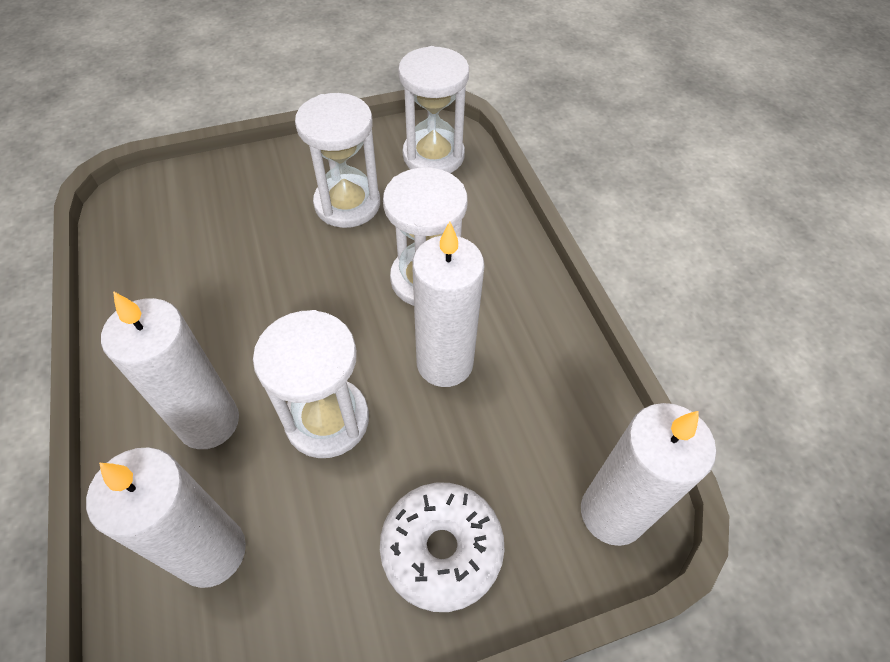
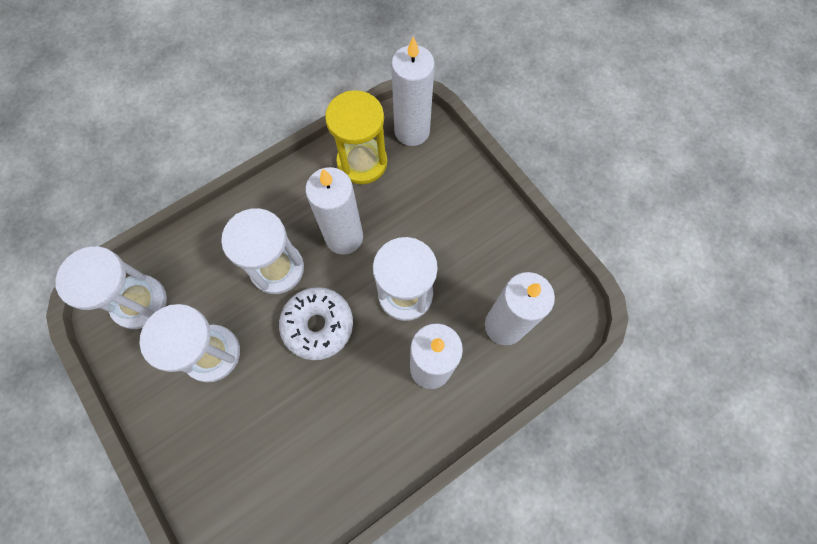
camera: 105 degrees left, 15 degrees up
(441, 549) = (459, 207): white donut -> white donut (318, 325)
(564, 417) = (362, 162): none -> yellow hourglass

